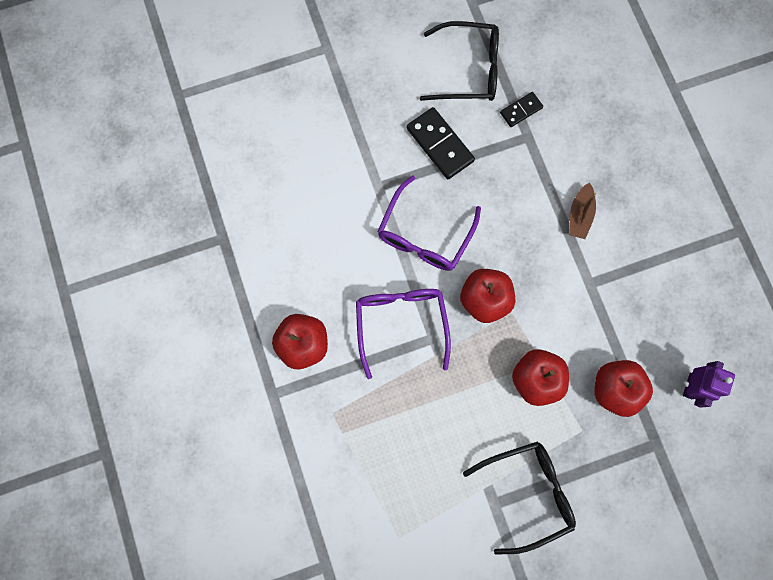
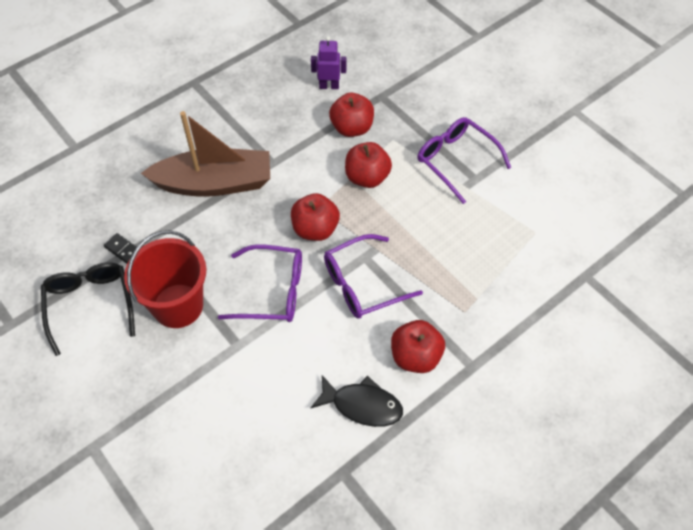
camera: 110 degrees left, 20 degrees down
(275, 276) = (362, 405): none -> black fish
(440, 144) = (178, 305): black domino -> red bucket
(527, 492) = (456, 160): black glasses -> purple glasses
(579, 215) = (214, 183): brown boat -> brown boat, size x2.39

